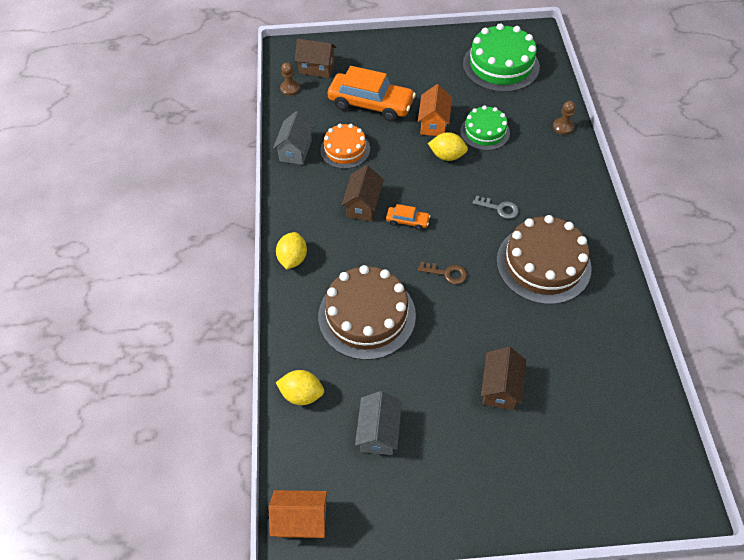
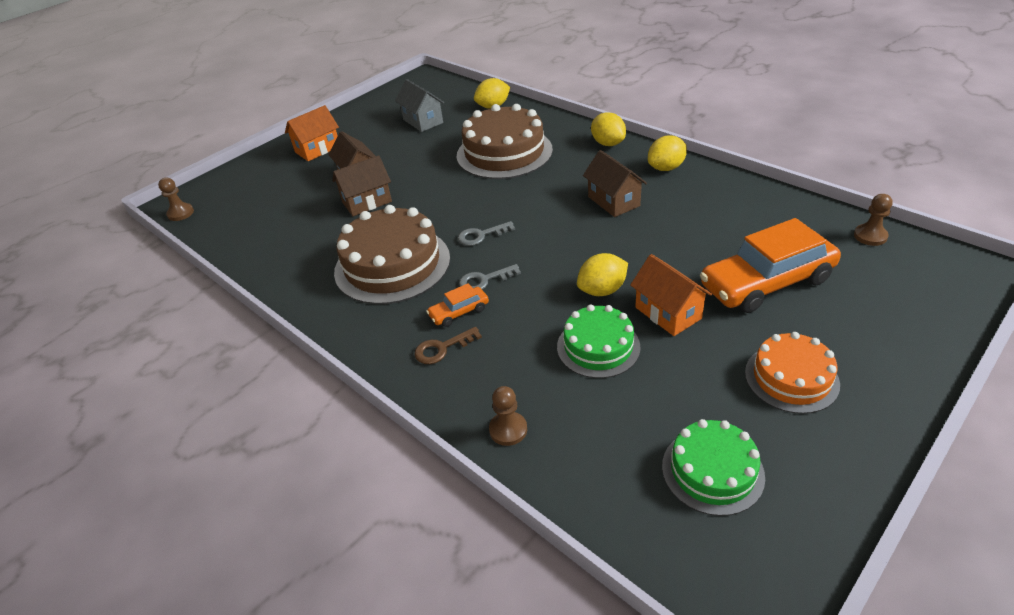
camera: 140 degrees right, 15 degrees down
(295, 150) = (745, 196): grey house -> none
(297, 205) = (666, 168): none -> yellow lemon
(301, 520) = (427, 81): orange house -> orange house (317, 149)
(317, 68) = (897, 275): brown house -> brown house (367, 202)
(345, 149) = (707, 226): orange cake -> orange cake (791, 378)
(407, 221) = (558, 216): orange car -> orange car (459, 312)
(447, 273) = (474, 207): brown key -> brown key (442, 348)
(468, 243) = (481, 235): none -> grey key
(501, 65) = (712, 471): green cake -> green cake, size x0.60
(684, 478) = (181, 213): none -> brown pawn

